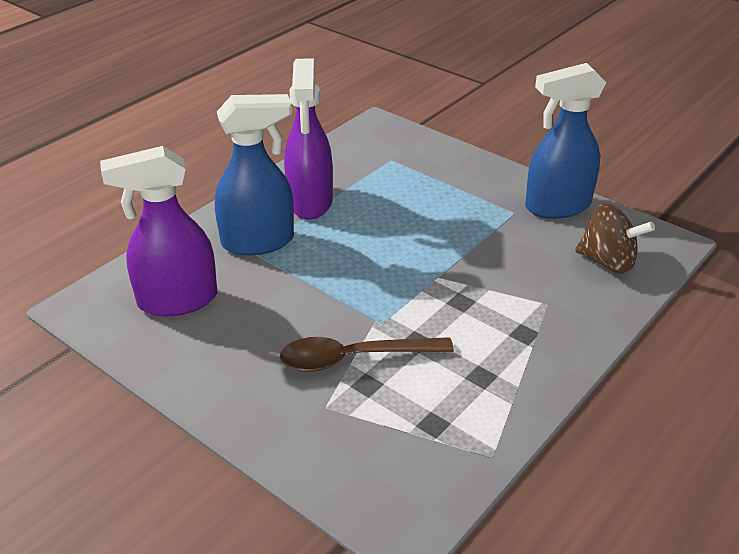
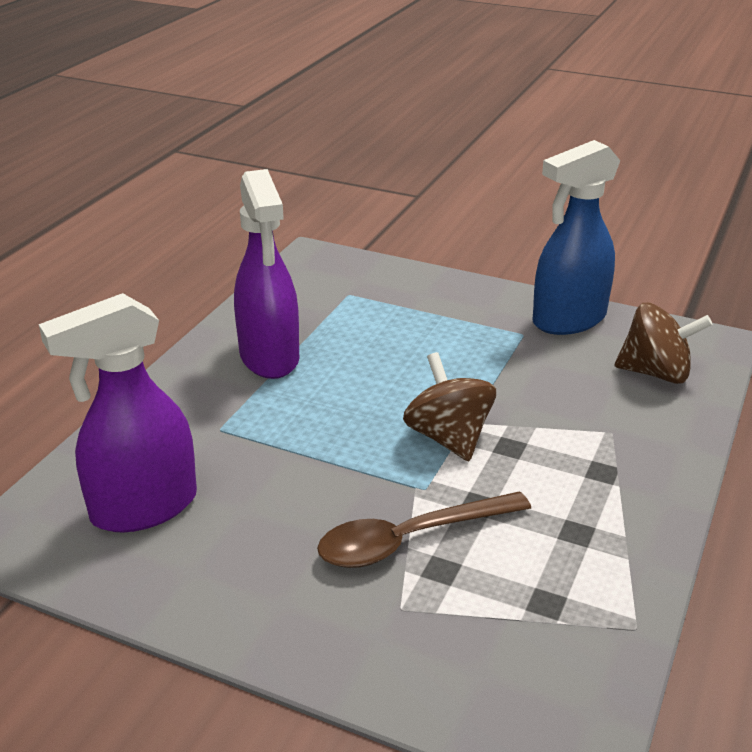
camera: 15 degrees left, 5 degrees down
(259, 242) = (223, 415): blue spray bottle -> none
(417, 287) = (448, 438): none -> brown spinning top

